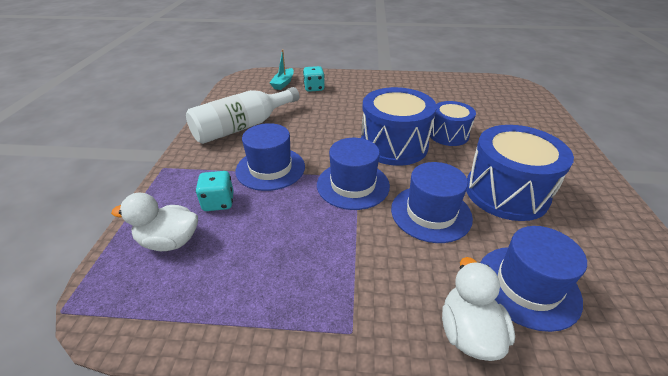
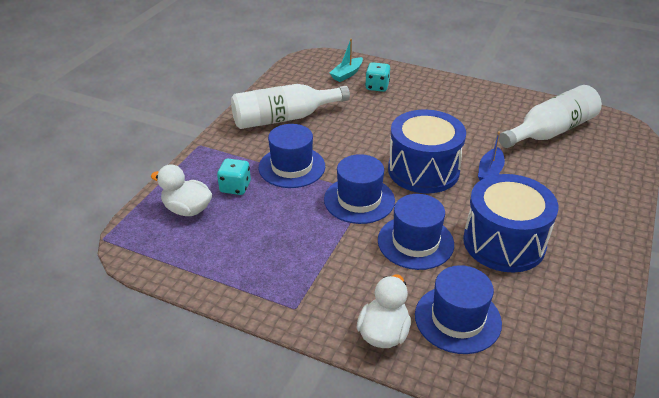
camera: 20 degrees right, 0 degrees up
(448, 135) = (490, 172): blue drum -> blue boat
(469, 96) = (550, 131): none -> white bottle

